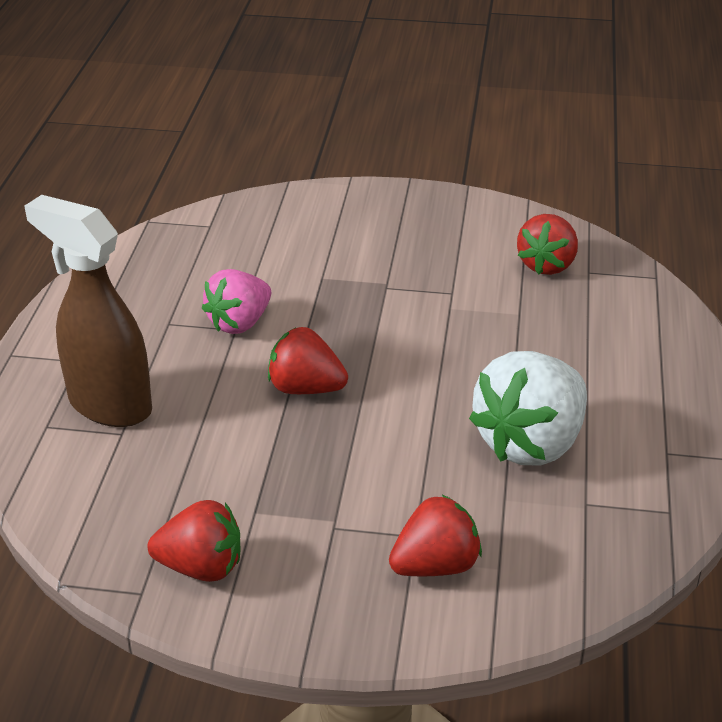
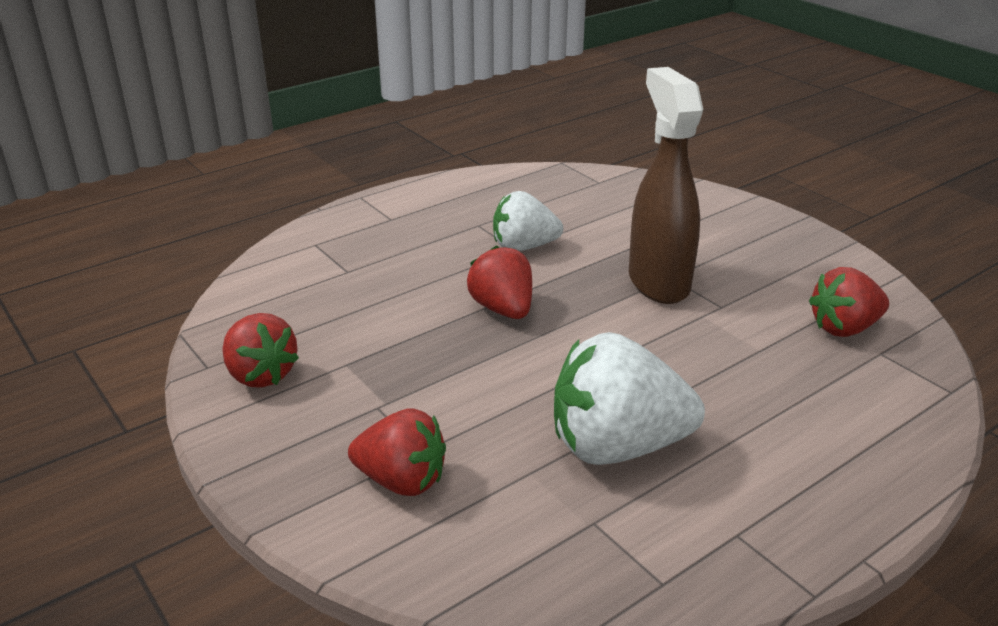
camera: 45 degrees right, 5 degrees down
(109, 405) = (366, 251): brown spray bottle -> brown spray bottle (658, 282)
(239, 323) = (524, 247): pink strawberry -> white strawberry

